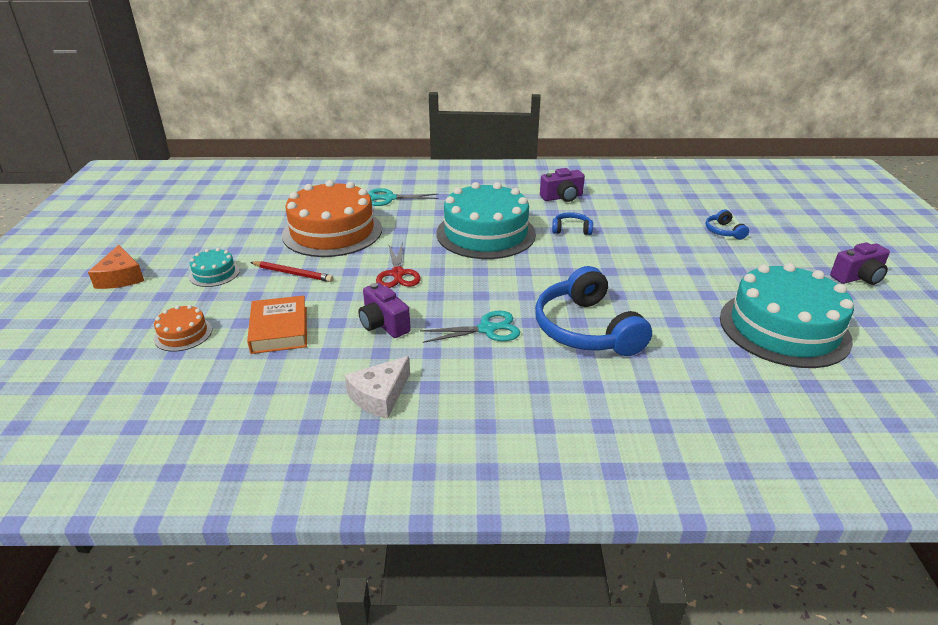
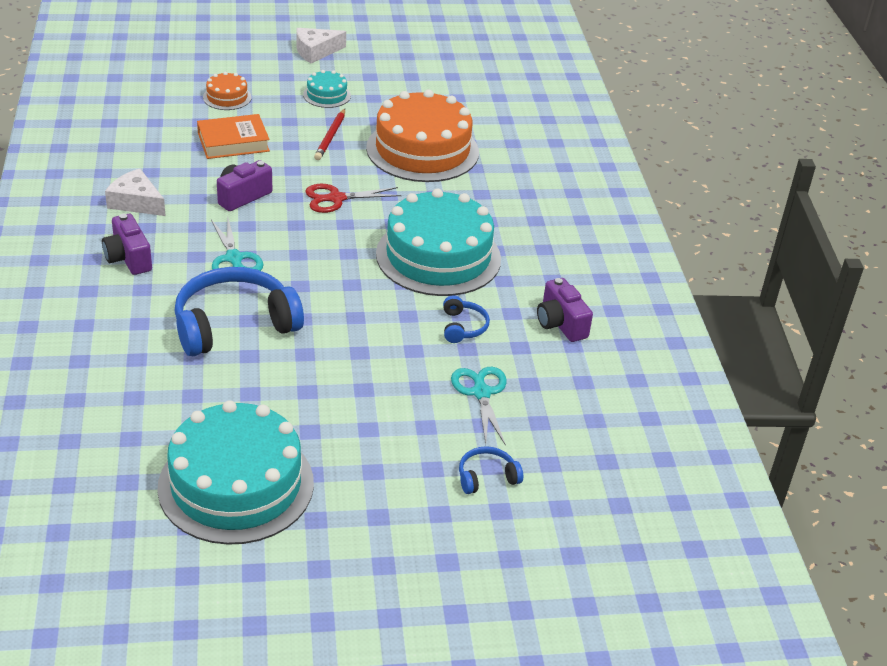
camera: 80 degrees right, 5 degrees up
(121, 277) = (316, 51): orange cheese -> white cheese
(389, 198) = (517, 181): turquoise scissors -> turquoise scissors (481, 393)
(858, 277) = (366, 598): purple camera -> purple camera (128, 258)

